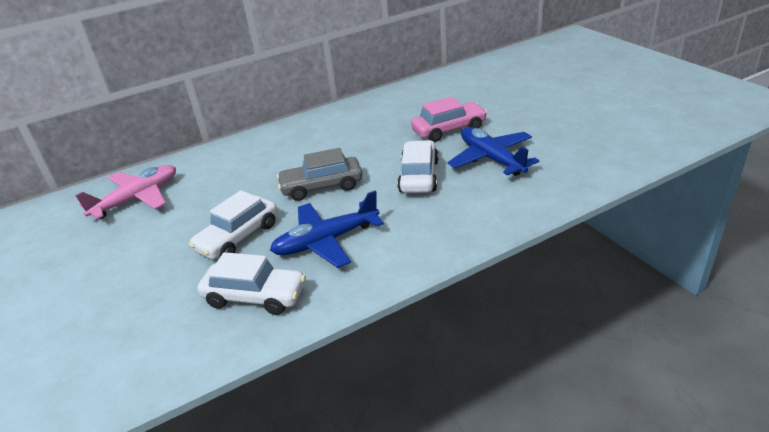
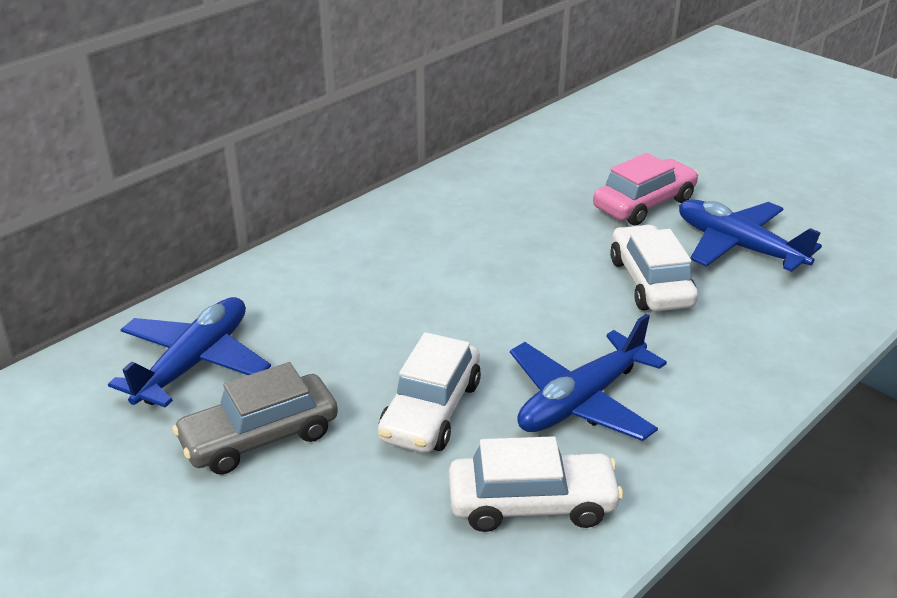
camera: 20 degrees left, 0 degrees up
(137, 199) = (194, 363): pink plane -> blue plane
(322, 187) = (509, 312): grey car -> grey car (260, 437)

